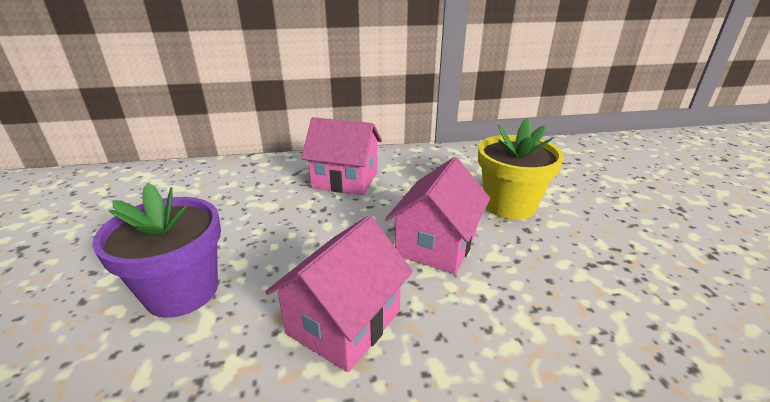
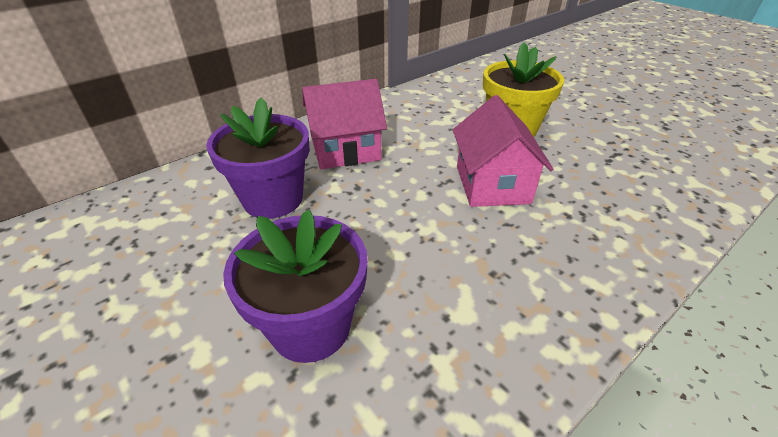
camera: 30 degrees left, 10 degrees up
(257, 198) = (273, 199): none -> purple flower pot
(344, 322) = (493, 281): pink house -> none

